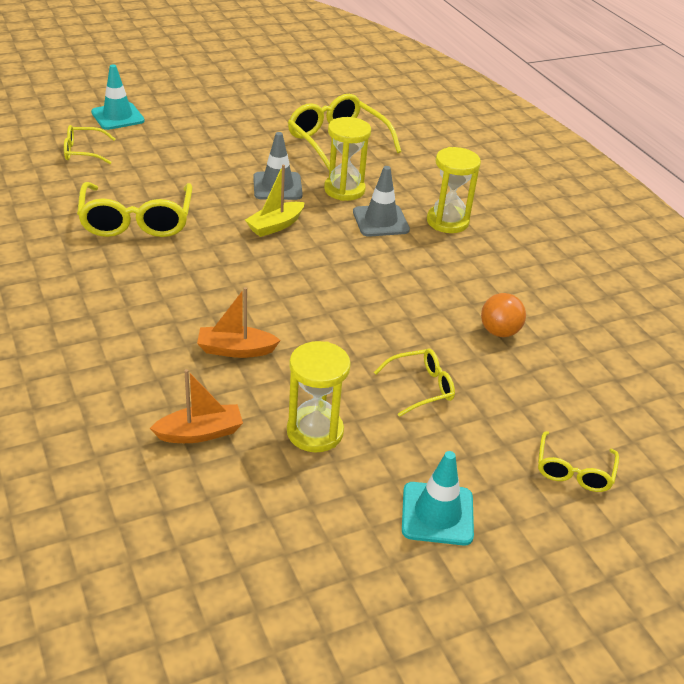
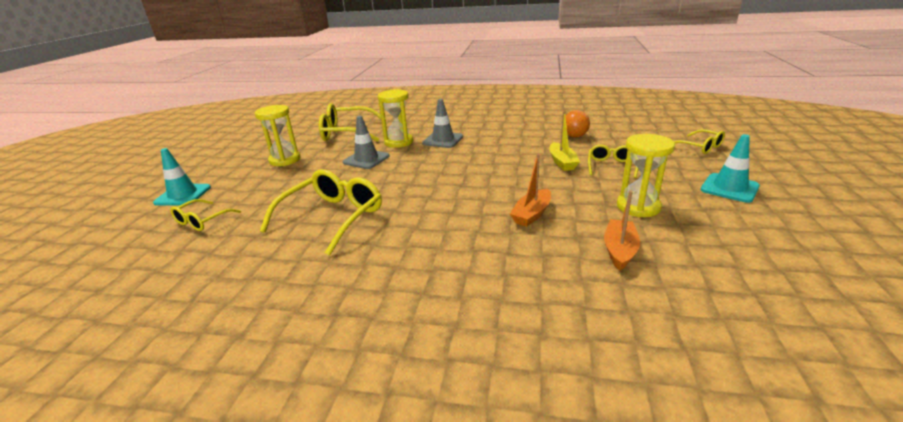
camera: 50 degrees left, 10 degrees down
(137, 220) = (332, 218): yellow glasses -> yellow glasses turned 90 degrees counterclockwise
(275, 226) = (408, 170): yellow boat -> yellow boat (562, 162)
(447, 221) = (464, 125): yellow hourglass -> yellow hourglass (285, 160)

